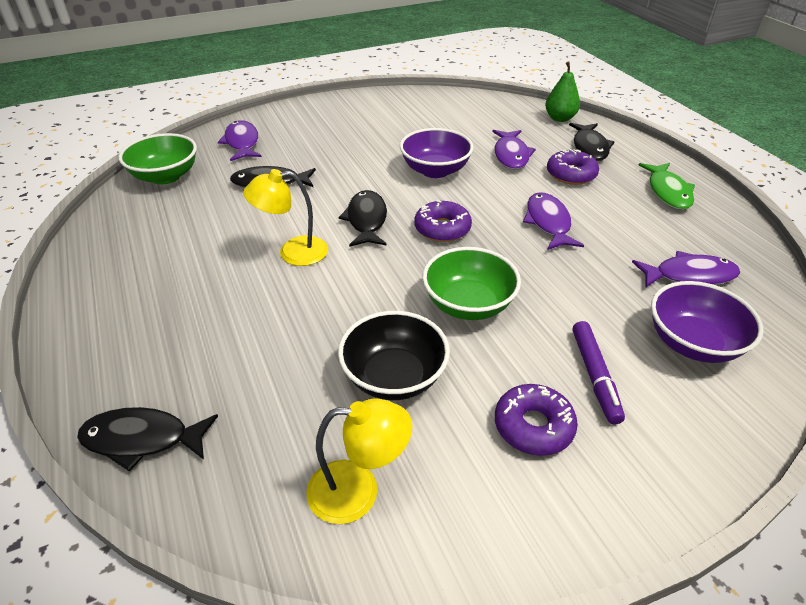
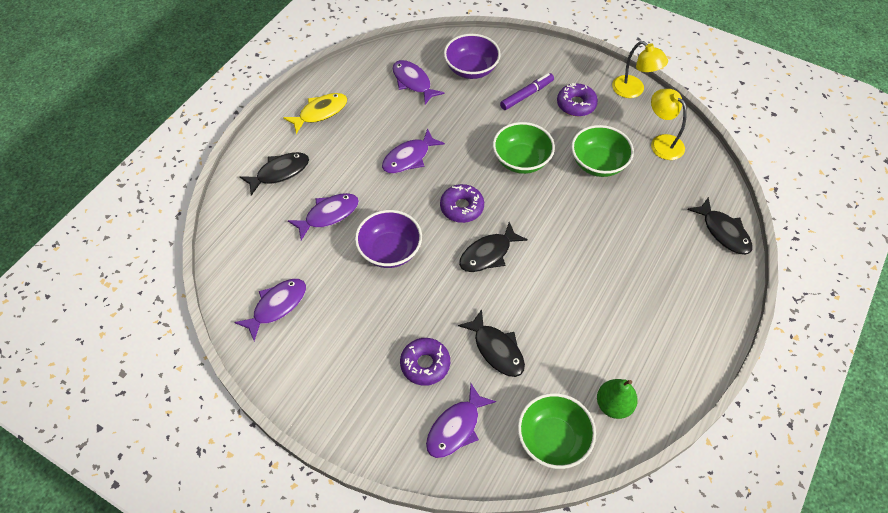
camera: 125 degrees left, 15 degrees up
(293, 252) = (556, 271): yellow lamp -> yellow lamp (633, 90)
(394, 377) = (598, 163): black bowl -> green bowl
(439, 111) = (277, 306): none -> purple fish
(560, 118) = (234, 210): green pear -> green pear (613, 405)
(571, 174) = (333, 169): purple donut -> purple donut (425, 364)
(668, 192) = (320, 112): green fish -> yellow fish

